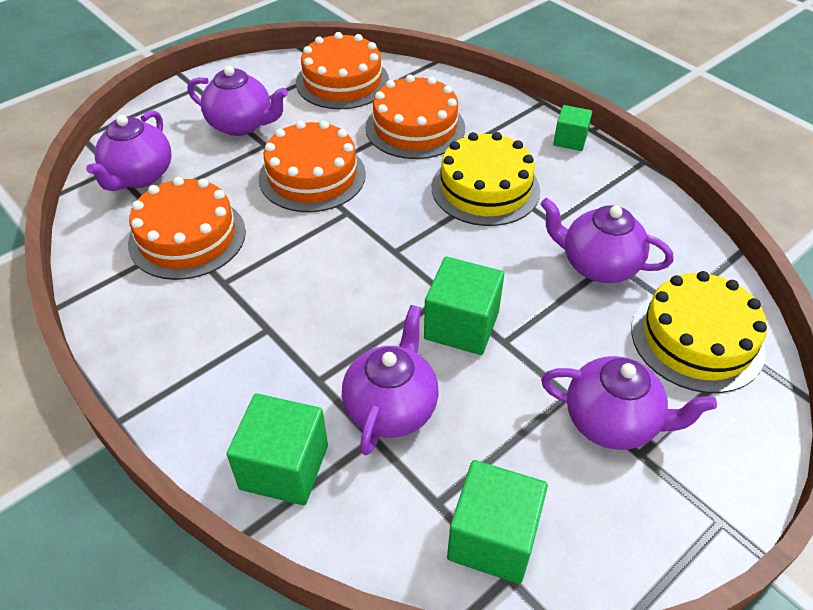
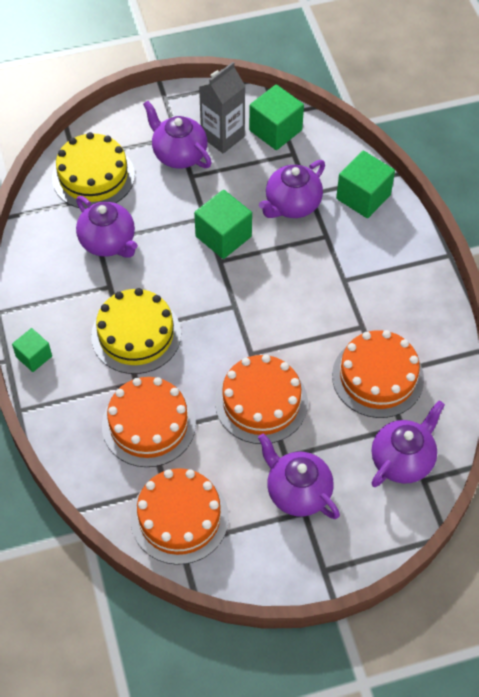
camera: 155 degrees left, 10 degrees up
(571, 484) = (222, 137): none -> grey carton

